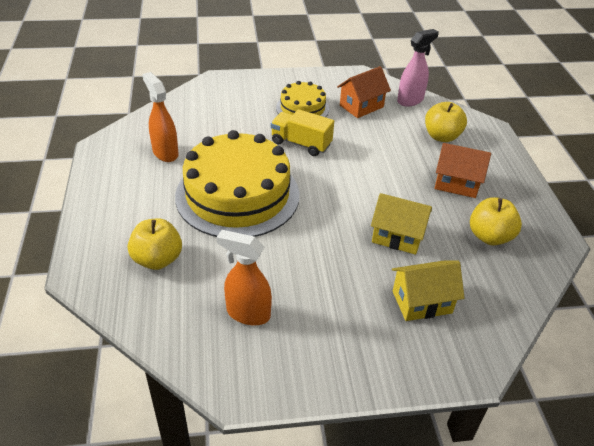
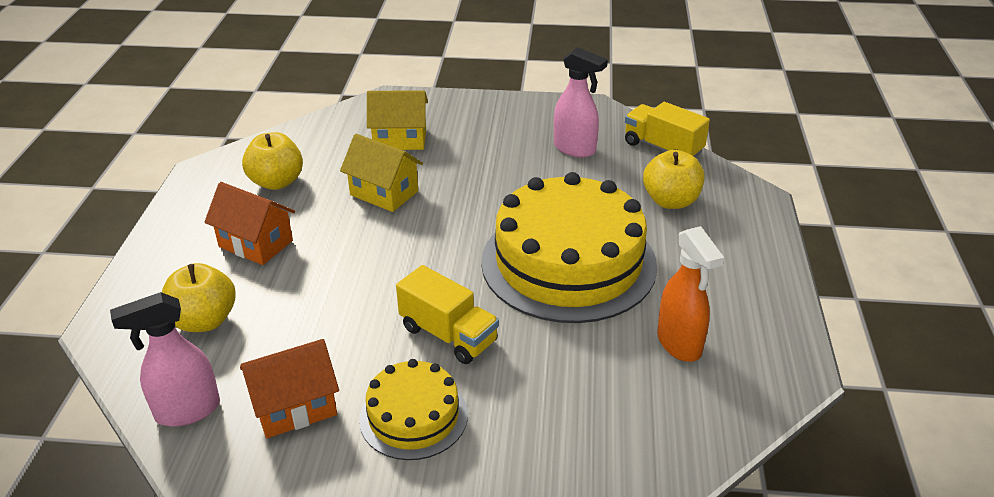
camera: 165 degrees left, 5 degrees down
(157, 328) = (663, 148): none -> yellow truck
(247, 313) = (575, 149): orange spray bottle -> pink spray bottle

